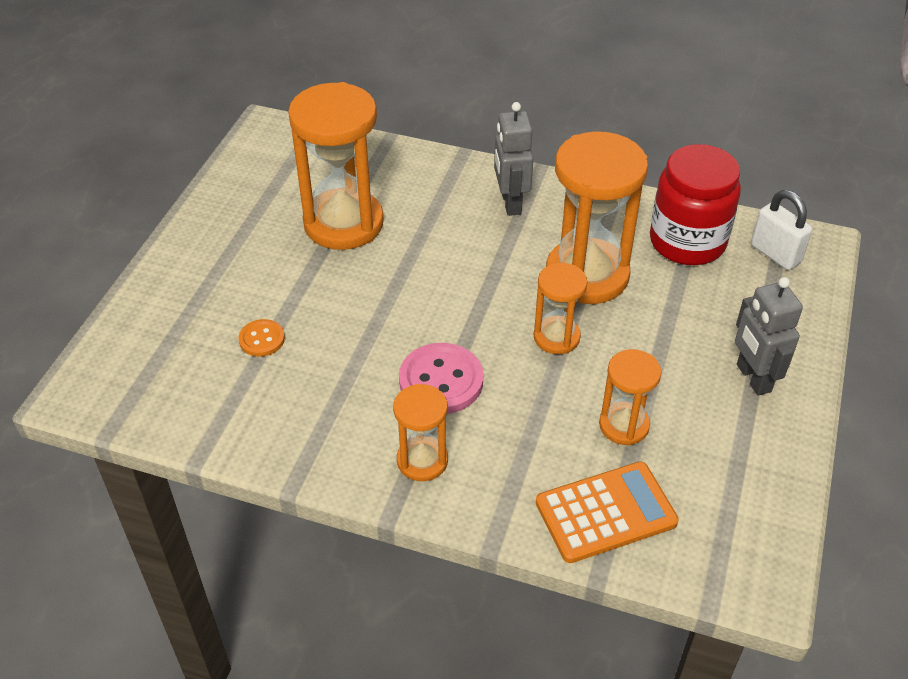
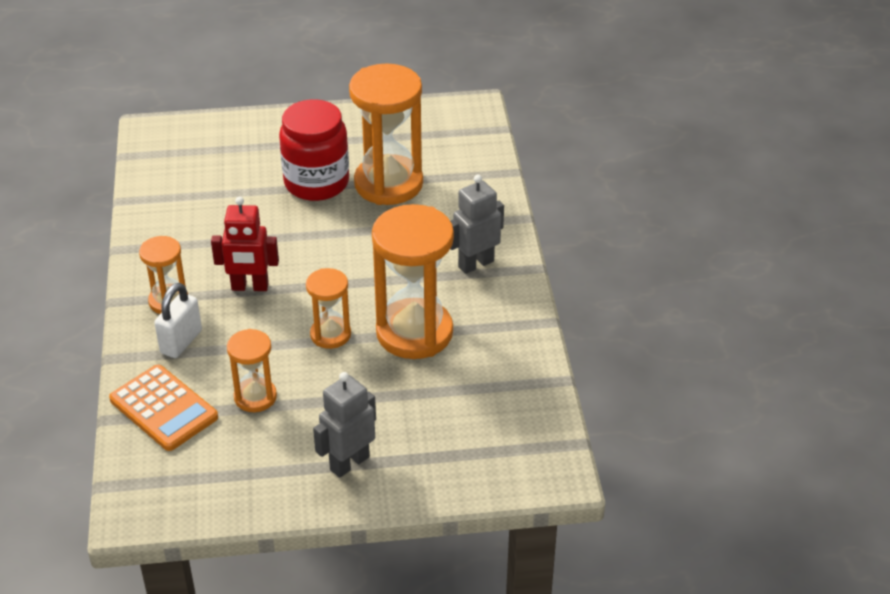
camera: 65 degrees right, 5 degrees down
(262, 339) = (242, 188): orange button -> none
(441, 381) = (250, 287): pink button -> red robot
(687, 242) = (498, 384): red jar -> red jar (316, 183)
(775, 254) = (521, 446): white padlock -> white padlock (181, 342)

